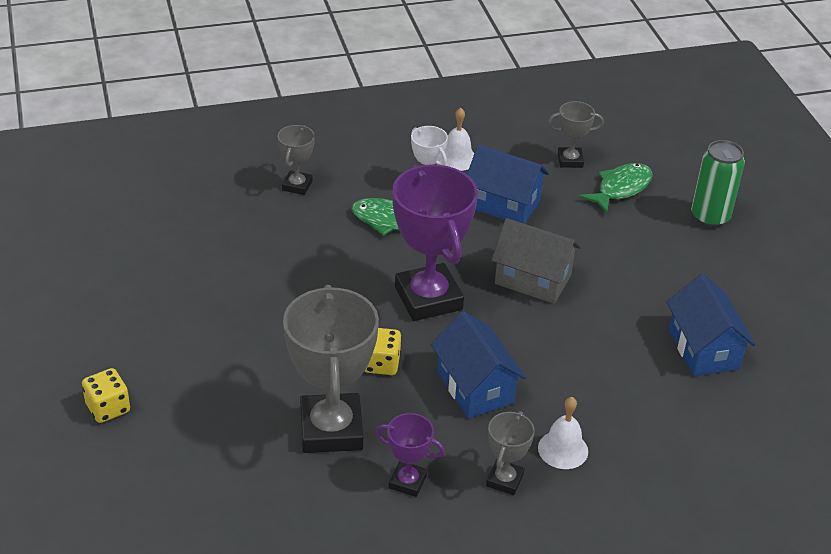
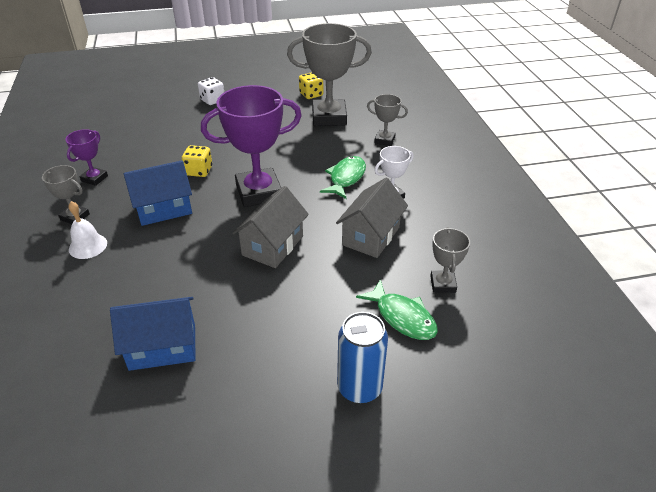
camera: 95 degrees right, 0 degrees up
(108, 408) = (192, 89): yellow dice -> yellow dice (311, 94)
(157, 375) = (212, 100): none -> white dice
(331, 429) = (149, 152): grey trophy -> grey trophy (329, 117)
(457, 158) = (432, 213): white bell -> none
(503, 204) = (371, 236): blue house -> grey house
(710, 217) = (359, 388): green can -> blue can

